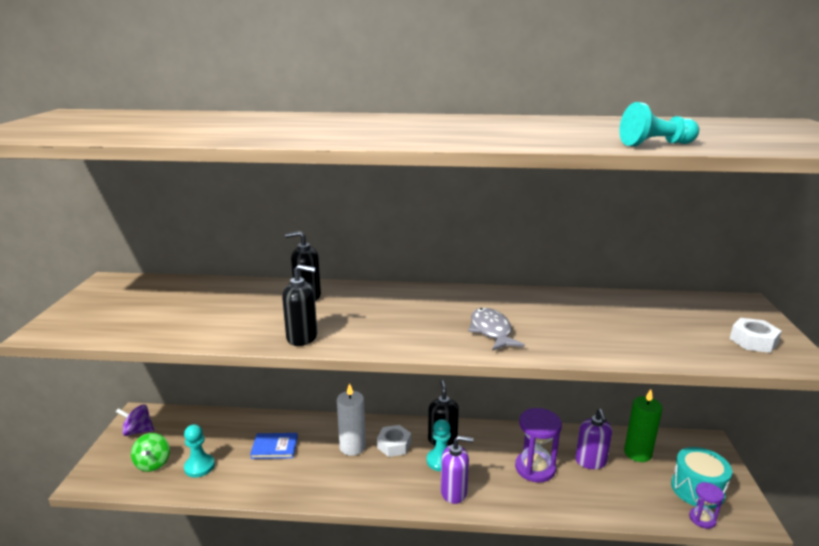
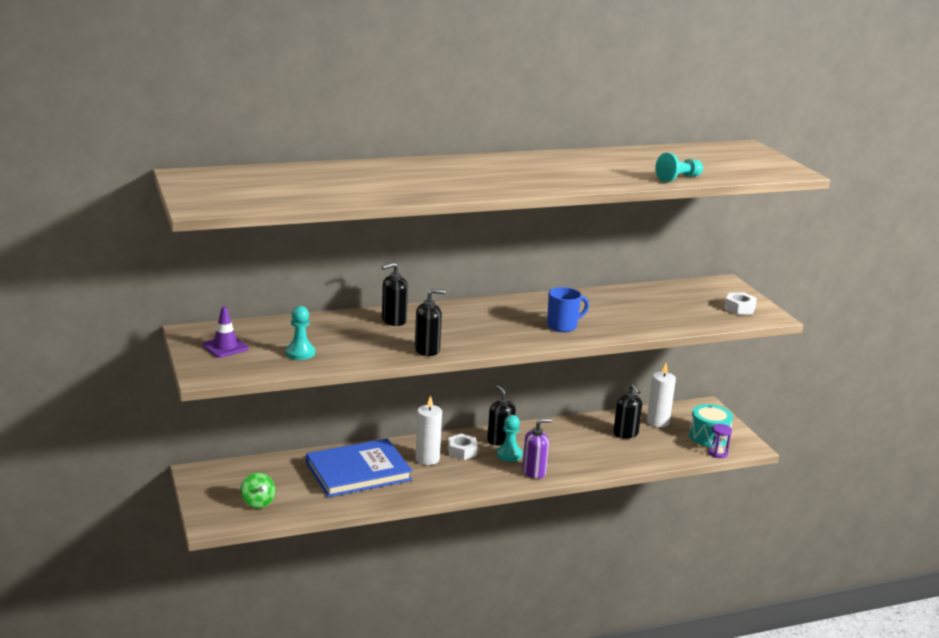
camera: 25 degrees left, 0 degrees up
(112, 301) = (225, 347): none -> purple traffic cone
(138, 431) = (212, 484): purple spinning top -> none
(199, 467) = (304, 496): turquoise pawn -> turquoise pawn (300, 353)
(274, 447) = (358, 471): blue book -> blue book, size x2.22
(491, 331) = (563, 326): grey fish -> blue mug
(535, 468) = (586, 445): purple hourglass -> none
(590, 461) = (625, 434): purple soap dispenser -> black soap dispenser
(637, 453) = (658, 422): green candle -> white candle

